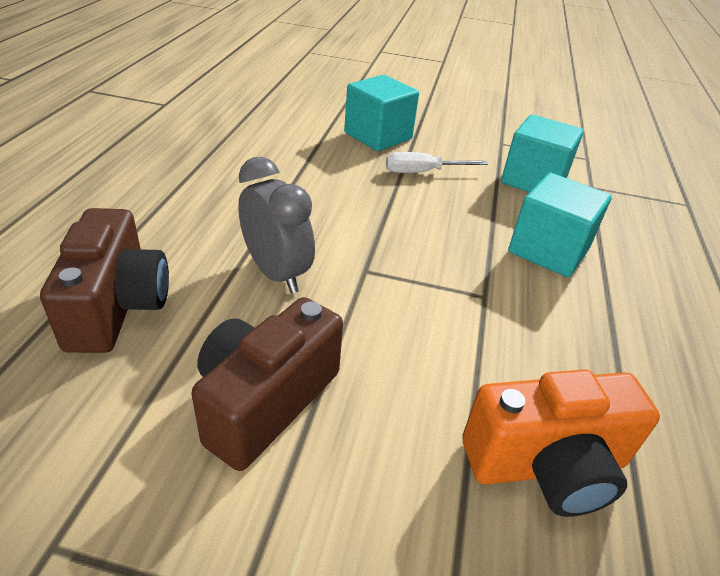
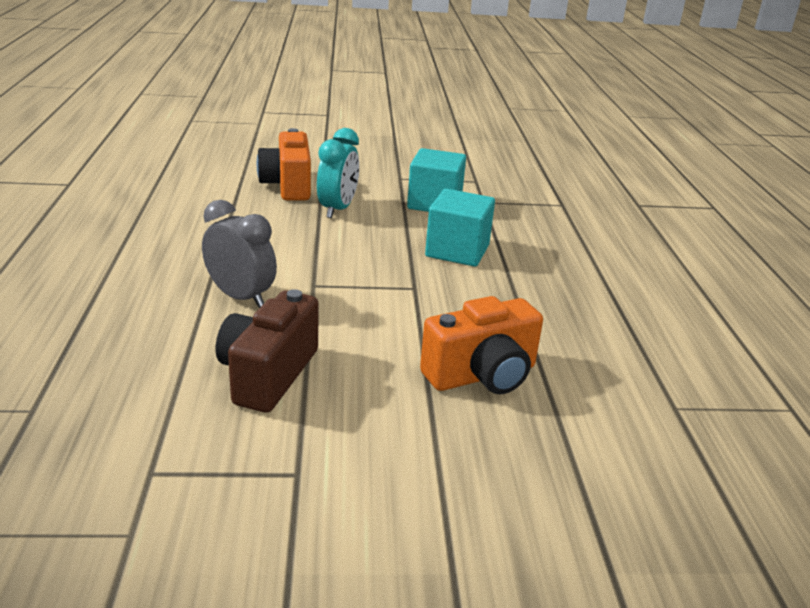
camera: 15 degrees left, 10 degrees down
(117, 306) = (117, 338): brown camera -> none
(378, 136) = (288, 186): turquoise cube -> orange camera
(422, 172) = (338, 209): white screwdriver -> turquoise clock

